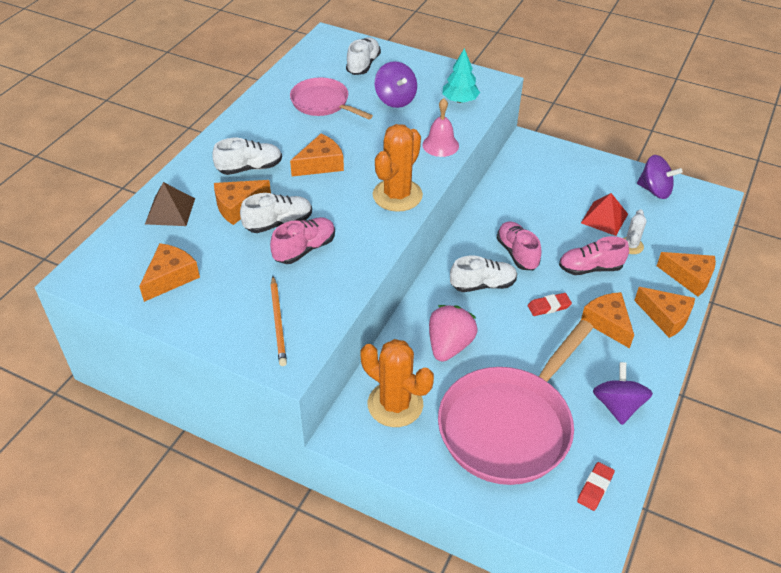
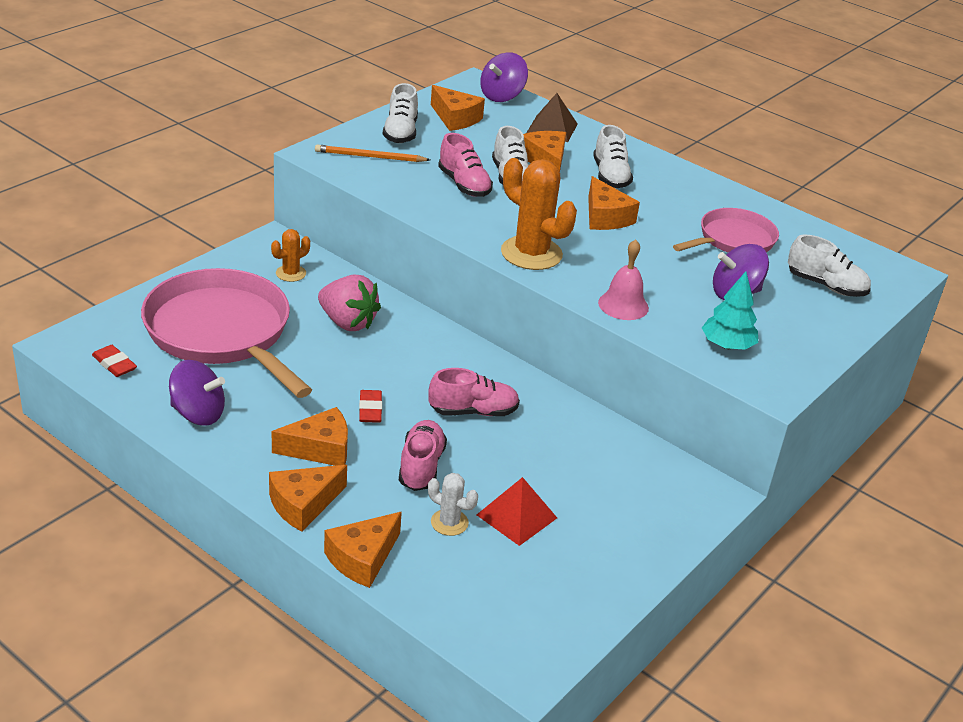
camera: 100 degrees right, 10 degrees down
(395, 404) = (291, 273): orange cactus -> orange cactus, size x0.52
(483, 285) = (429, 369): white shoe -> white shoe (400, 133)
(654, 190) = (566, 599): purple spinning top -> purple spinning top (502, 96)

